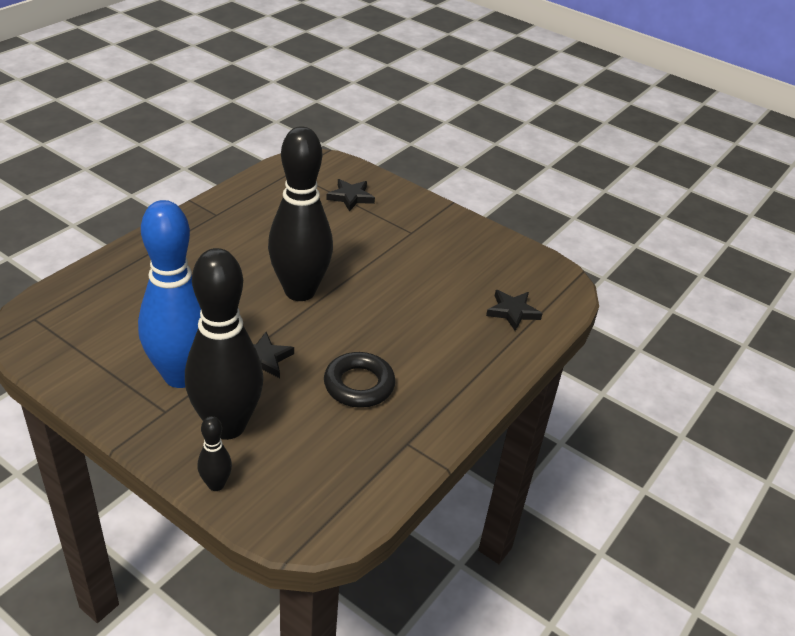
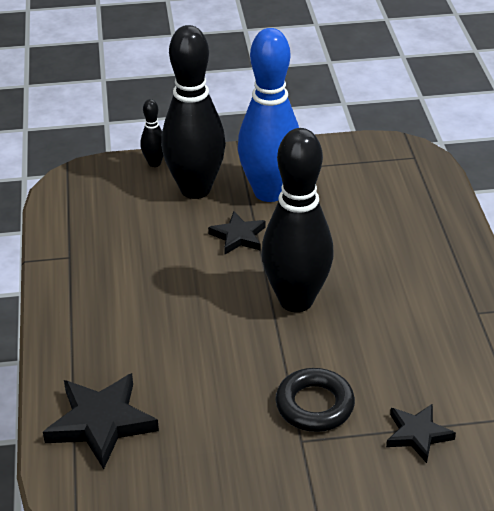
camera: 140 degrees right, 0 degrees up
(359, 385) = (150, 267): black ring -> black ring (314, 405)
(512, 312) = (101, 423): black star -> black star, size x1.63

